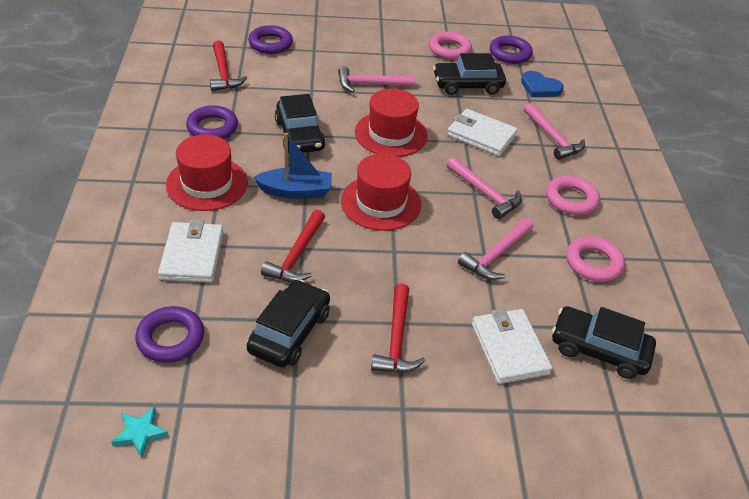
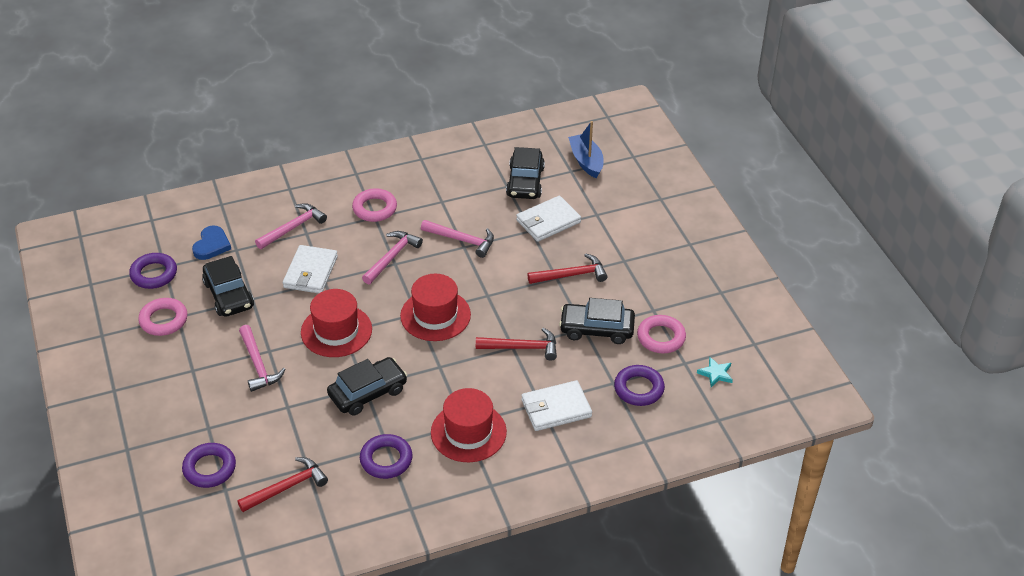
camera: 105 degrees left, 0 degrees up
(296, 191) = (448, 371): blue boat -> blue boat (586, 161)
(593, 263) = (443, 191): pink ring -> pink ring (661, 337)

